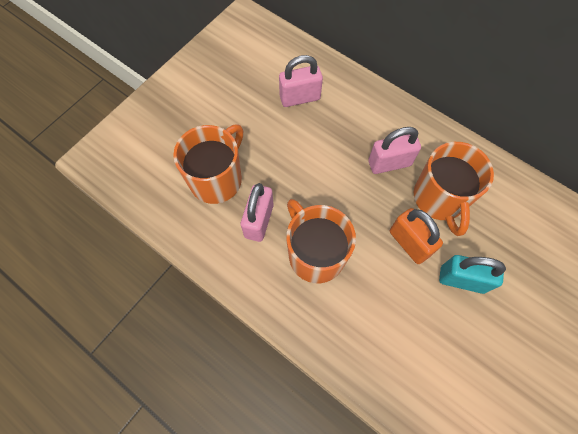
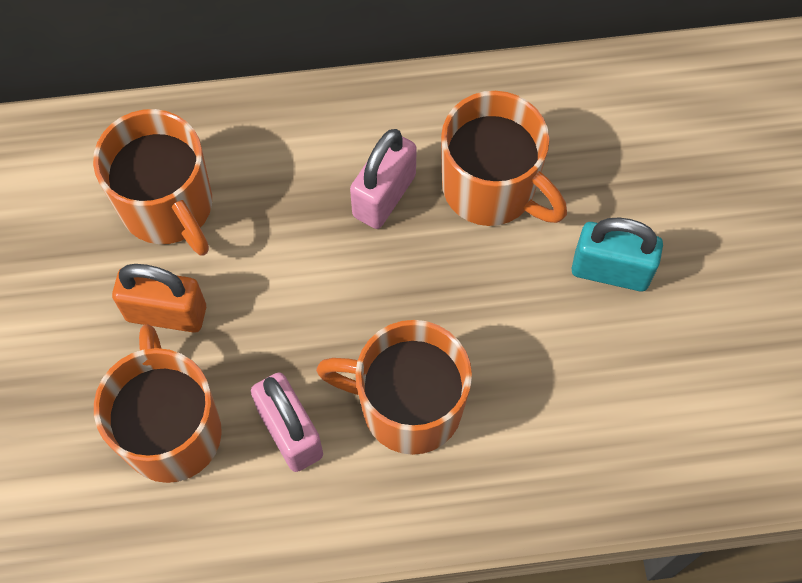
camera: 45 degrees left, 0 degrees up
(300, 98) = (168, 207): pink padlock -> orange mug
(409, 243) = (508, 282): orange padlock -> orange padlock (166, 313)
(462, 279) = (610, 270): turquoise padlock -> turquoise padlock turned 45 degrees clockwise

